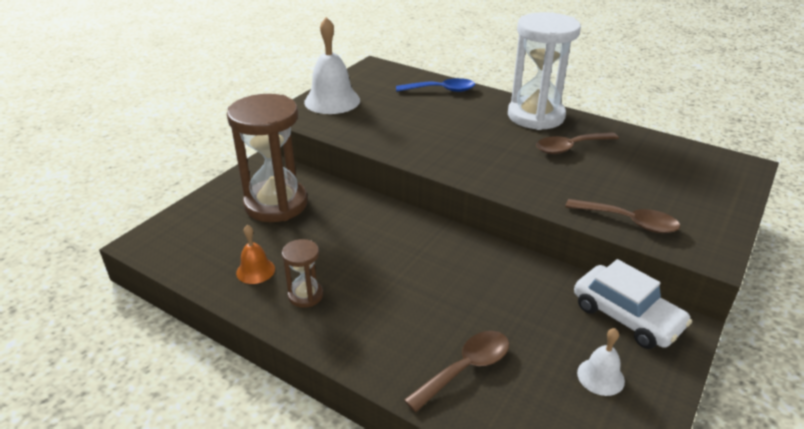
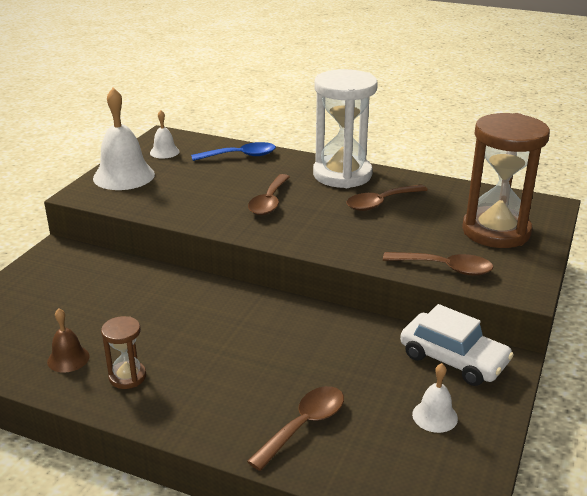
camera: 10 degrees left, 5 degrees down
(255, 270) = (68, 359): orange bell -> brown bell
(276, 204) = (77, 289): brown hourglass -> brown hourglass (496, 231)
(372, 81) = (164, 152): none -> white bell
(461, 137) = (269, 202): none -> brown spoon

